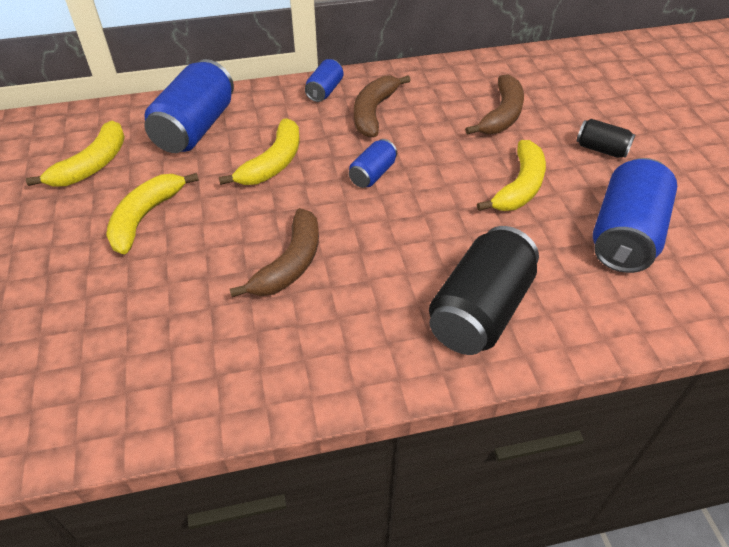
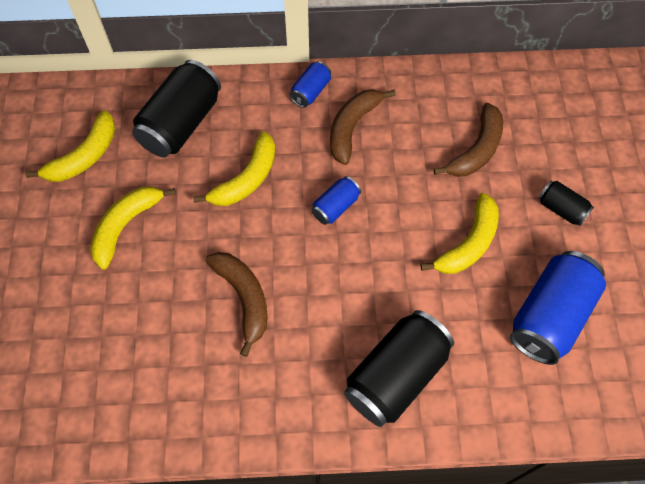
camera: 10 degrees right, 15 degrees up
(195, 128) = (181, 124): blue can -> black can
(290, 263) = (244, 298): brown banana -> brown banana turned 60 degrees counterclockwise

